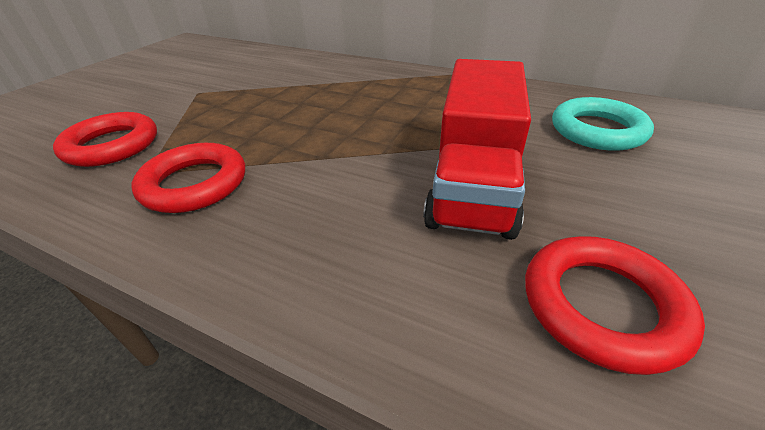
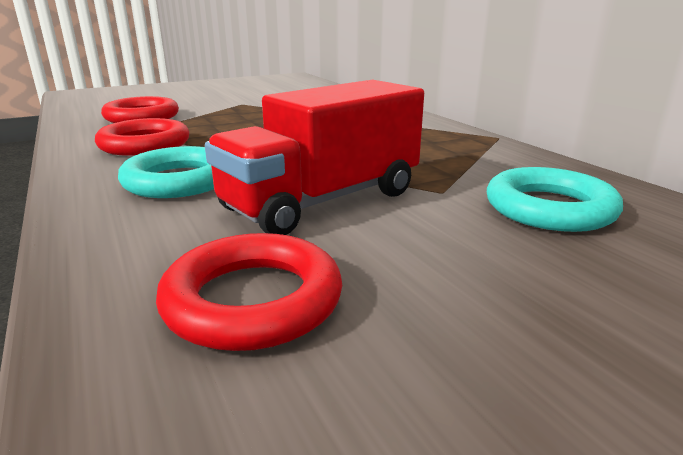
camera: 35 degrees right, 15 degrees down
(322, 216) = (179, 181): none -> turquoise ring

